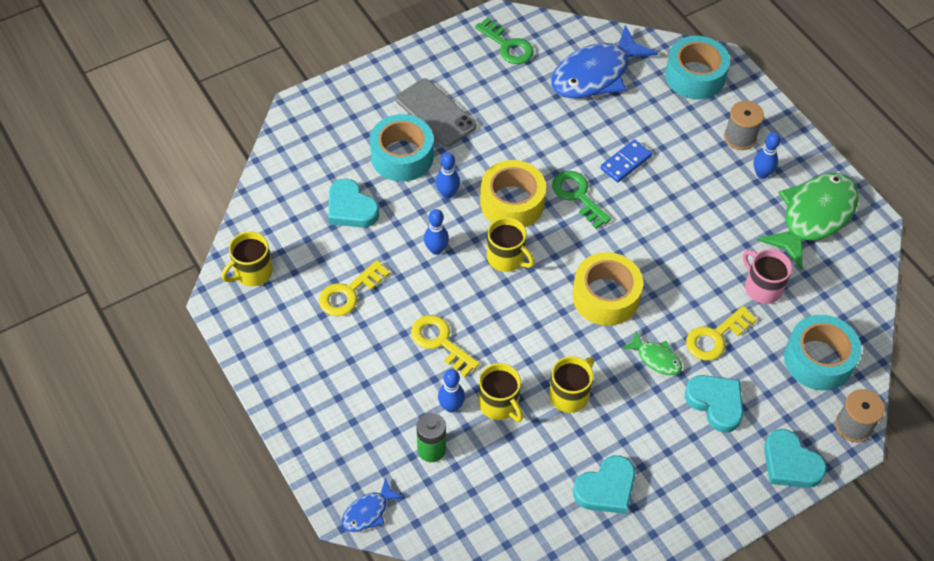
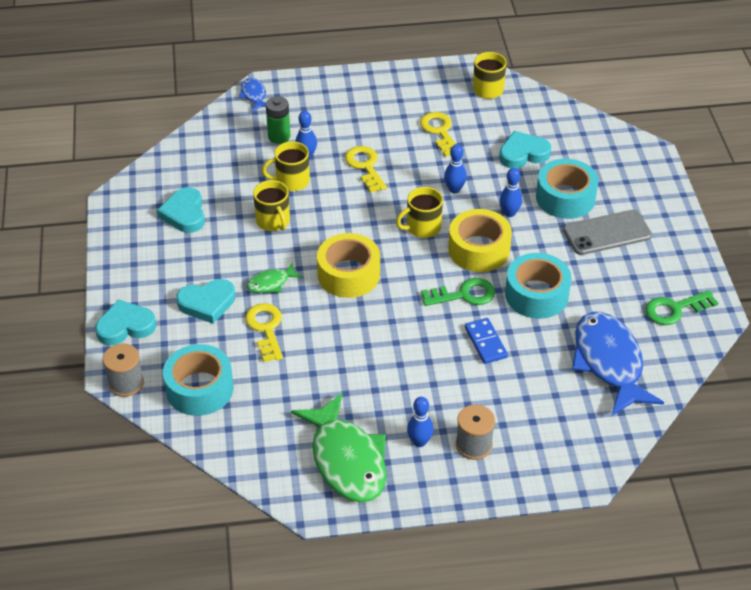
camera: 115 degrees right, 10 degrees down
(440, 342) = (365, 166): yellow key -> yellow key turned 90 degrees counterclockwise
(695, 76) = (573, 443): turquoise tape -> turquoise tape (536, 295)
(762, 287) = (294, 383): pink mug -> none

